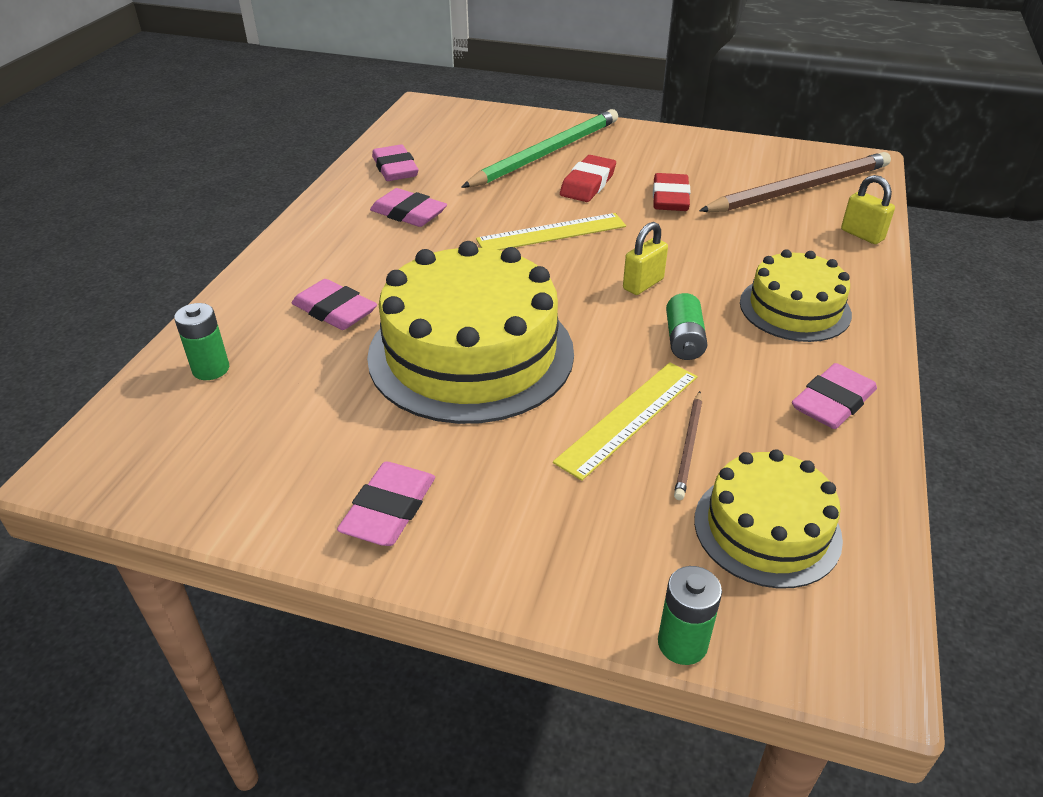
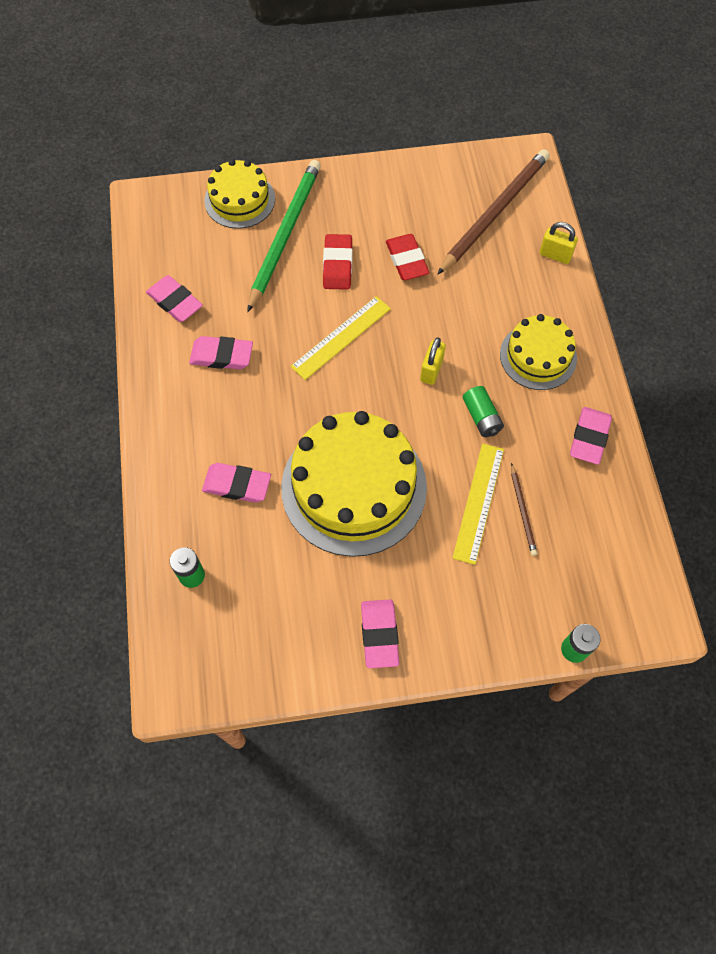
camera: 25 degrees left, 25 degrees up
(767, 528) = (587, 554): yellow cake -> yellow cake (239, 200)

